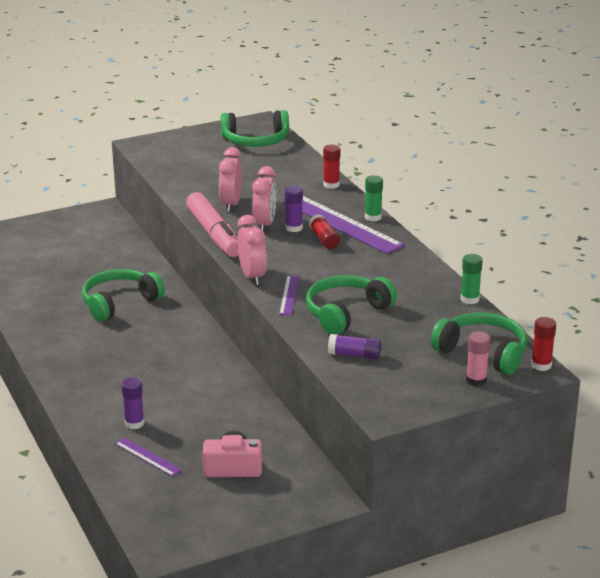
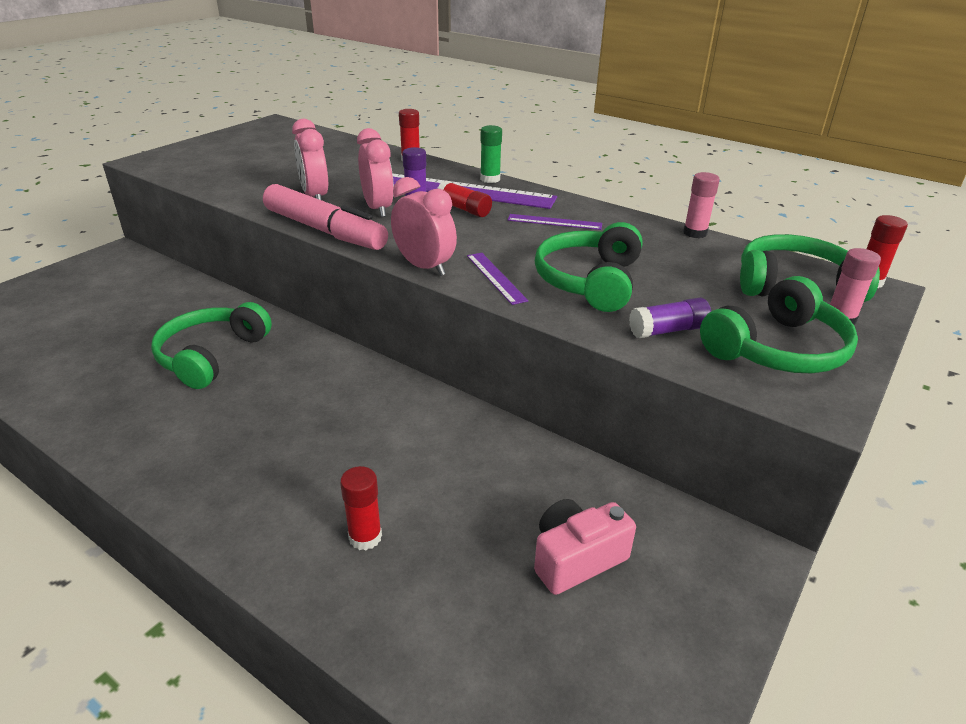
camera: 30 degrees left, 5 degrees up
(134, 423) = (365, 537): purple glue stick -> red glue stick
(148, 456) = (434, 593): purple ruler -> purple ruler (554, 222)
(256, 141) = (285, 137): green headphones -> green headphones (777, 349)
(469, 299) = (695, 233): green glue stick -> pink glue stick

